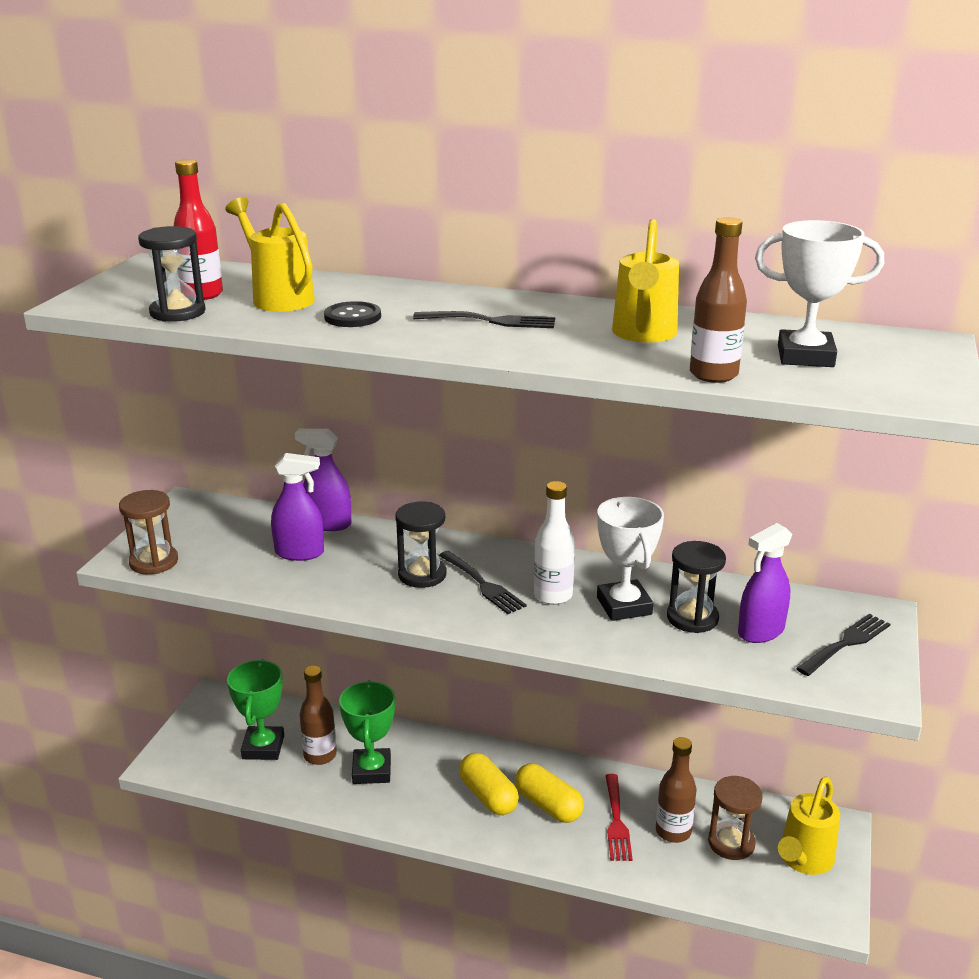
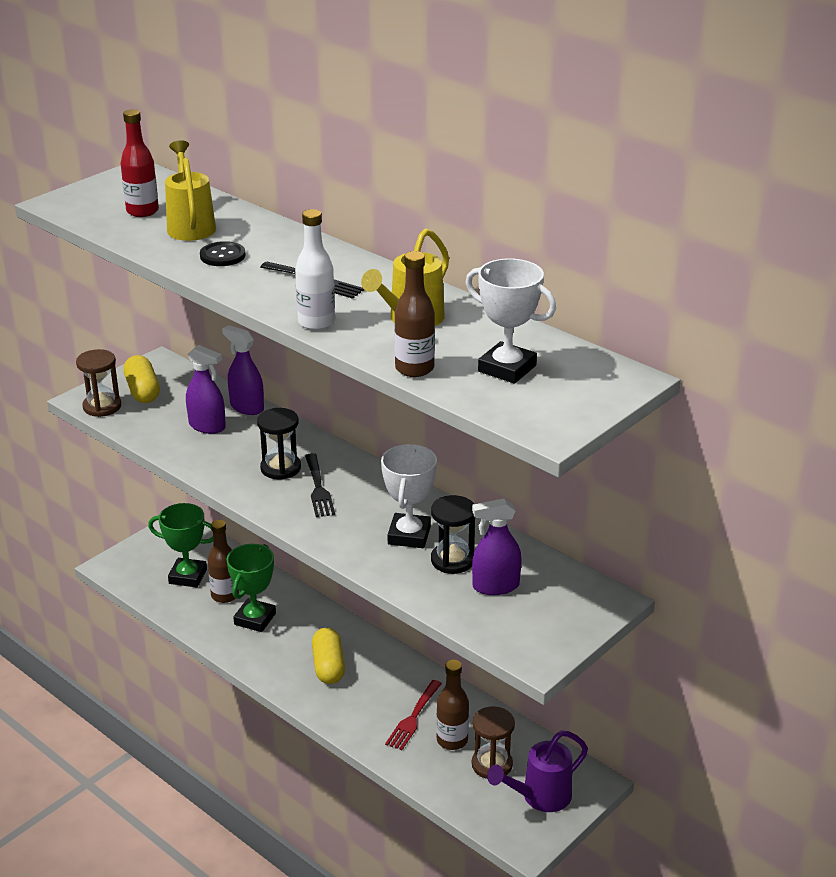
camera: 25 degrees right, 5 degrees up
(177, 312) = (110, 226): black hourglass -> none
(263, 747) = (188, 576): green trophy -> green trophy turned 75 degrees clockwise
(548, 805) = (369, 688): yellow capsule -> yellow capsule (142, 391)
(553, 595) = (363, 512): white bottle -> white bottle (316, 322)
(803, 860) = (540, 797): yellow watering can -> purple watering can
(846, 643) = (554, 615): black fork -> none

